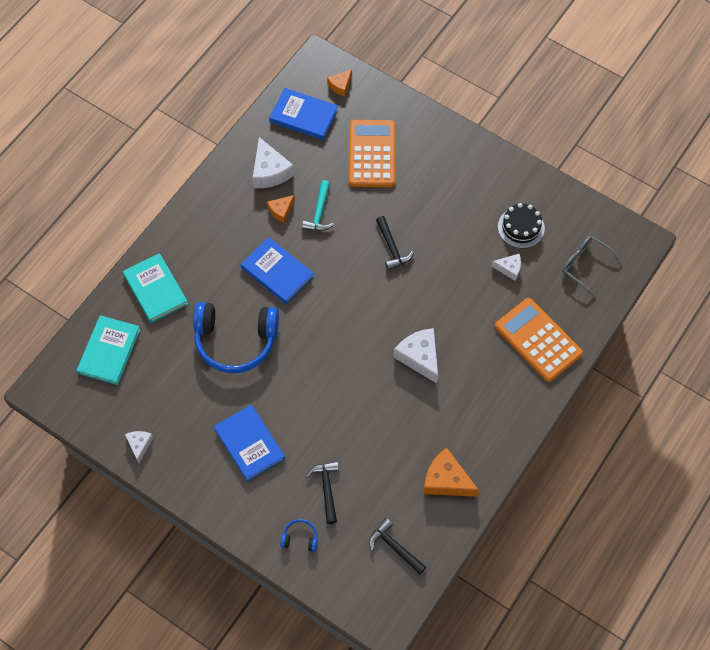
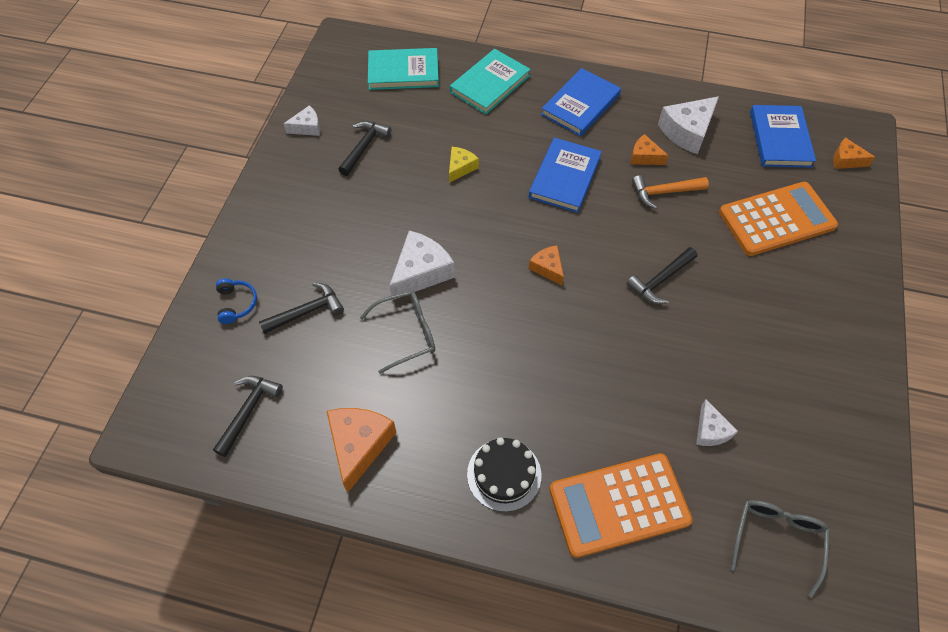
camera: 70 degrees right, 5 degrees down
(182, 406) = (364, 147): none -> black hammer
(235, 341) = (460, 168): blue headphones -> yellow cheese
(249, 444) = (340, 219): blue book -> blue book (580, 105)
(319, 212) = (664, 192): turquoise hammer -> orange hammer
(353, 315) = (547, 268): none -> orange cheese
(371, 426) = (406, 333): none -> grey glasses
(419, 357) = (523, 359): white cheese -> white cheese (421, 272)
(521, 227) = (783, 427): black cake -> black cake (504, 474)
(538, 340) = (619, 505): orange calculator -> orange calculator turned 135 degrees counterclockwise

